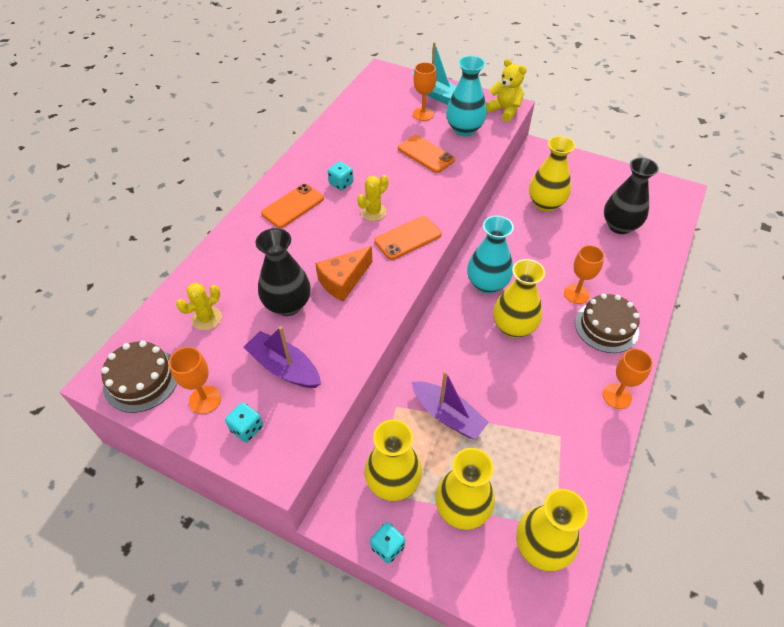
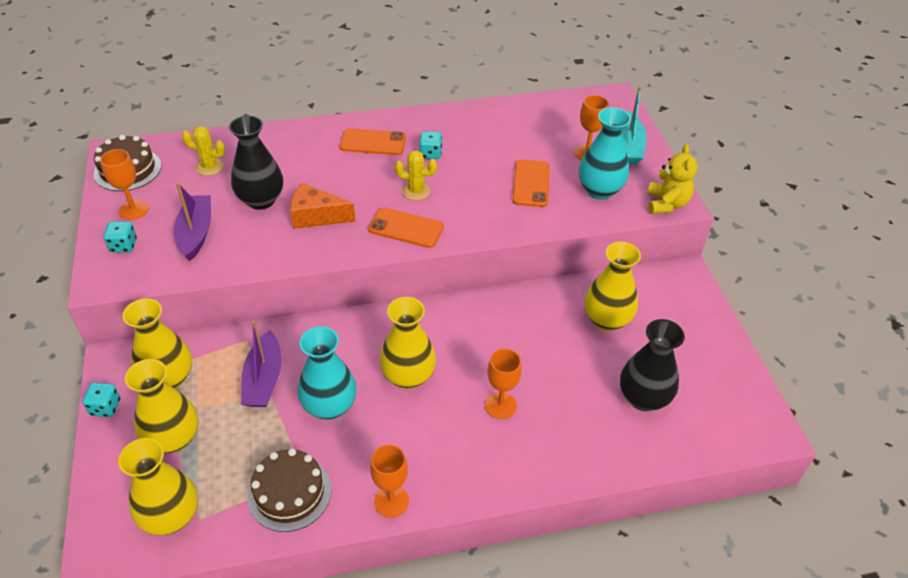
camera: 50 degrees right, 5 degrees down
(487, 284) = (445, 329): turquoise vase -> turquoise vase (329, 406)
(606, 327) = (478, 451): brown cake -> brown cake (289, 493)

